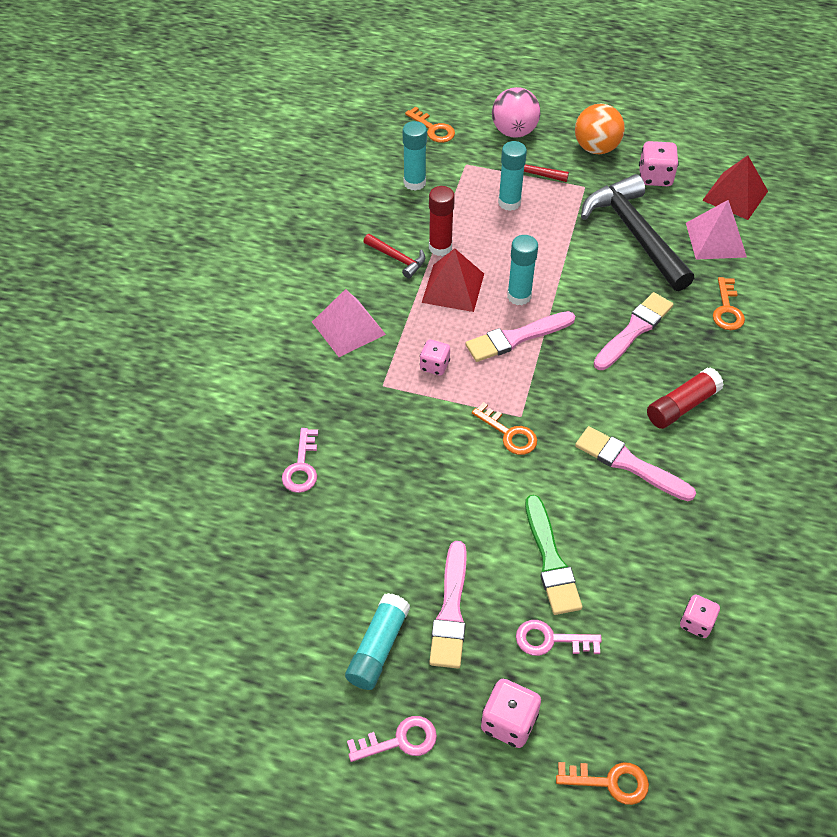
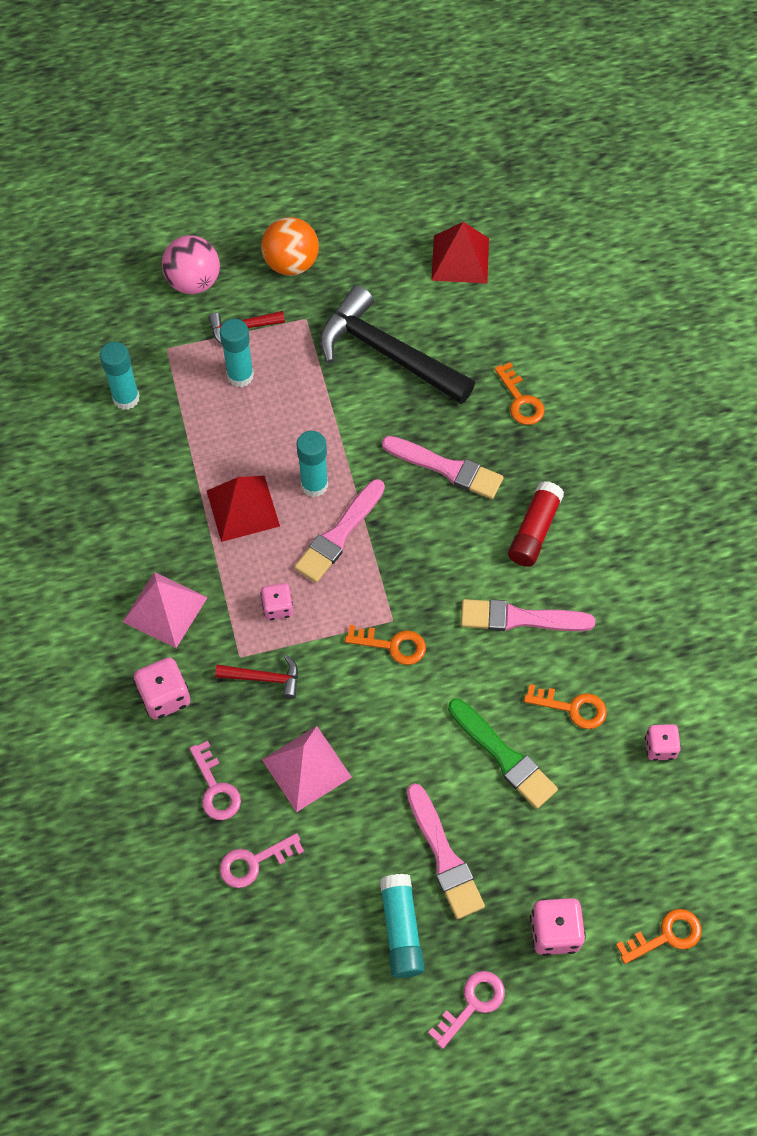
camera: 30 degrees left, 10 degrees up
(397, 259) = (165, 502): red hammer -> red hammer (264, 678)
(433, 129) = (104, 319): orange key -> orange key (572, 708)
(440, 247) = (201, 466): red glue stick -> none
(550, 640) = (546, 834): pink key -> pink key (254, 862)
(634, 330) = (446, 468): pink brush -> pink brush turned 105 degrees clockwise
(655, 177) = (370, 273): pink dice -> pink dice (165, 696)
(715, 240) = (468, 322): pink pyramid -> pink pyramid (306, 768)

